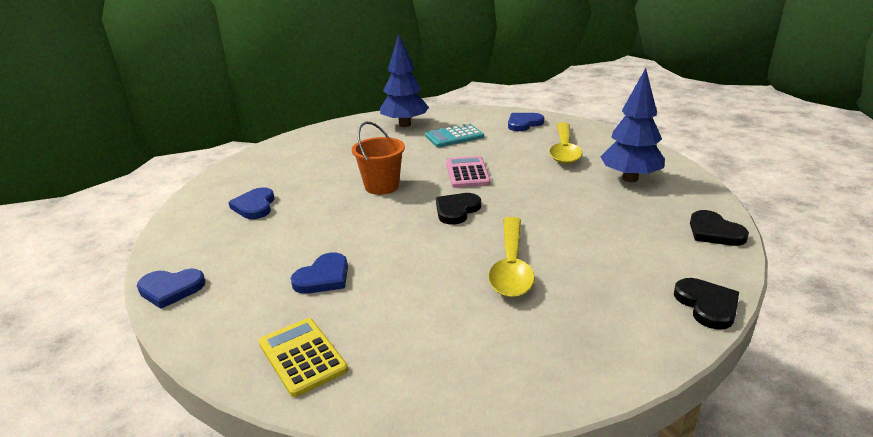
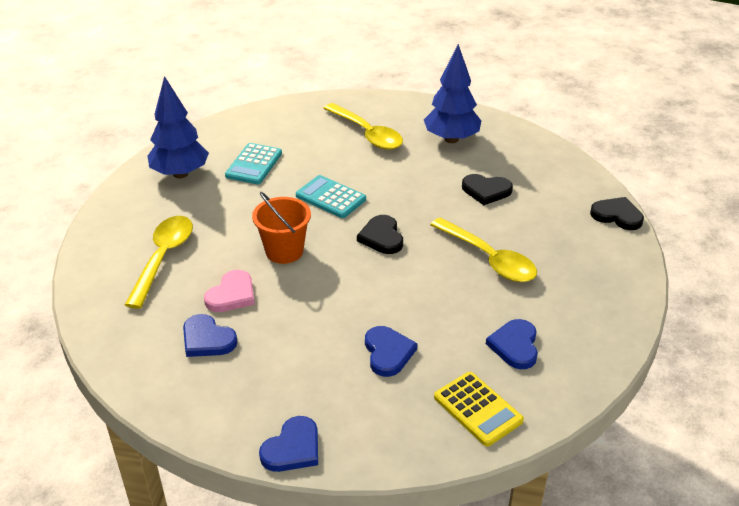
camera: 50 degrees left, 10 degrees up
(302, 357) = (478, 409): yellow calculator -> yellow calculator turned 135 degrees counterclockwise
(310, 192) = (232, 294): none -> pink heart
(316, 158) = (163, 258): none -> yellow spoon
(467, 173) = (330, 197): pink calculator -> turquoise calculator
(524, 123) = (290, 120): blue heart -> blue heart (515, 346)
(714, 232) = (555, 158): black heart -> black heart (486, 191)

